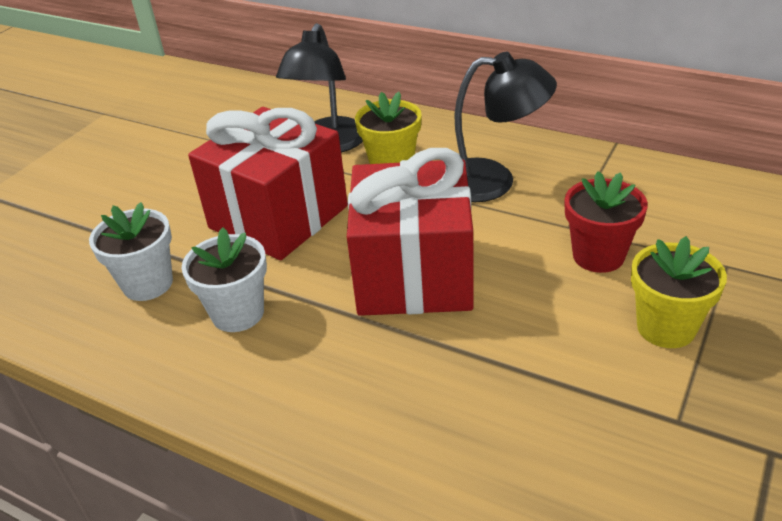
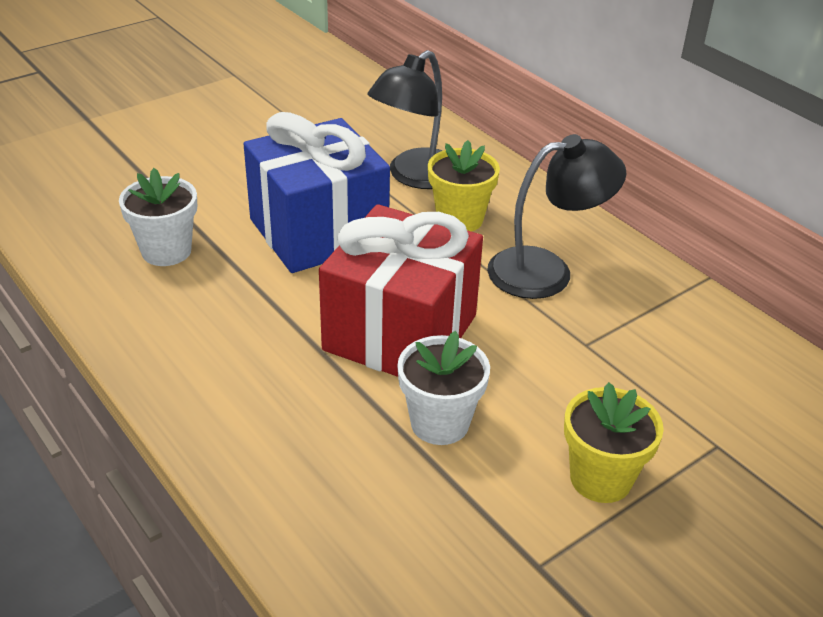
camera: 20 degrees right, 0 degrees up
(238, 313) = (222, 307): white flower pot -> white flower pot (439, 423)
(278, 217) = (318, 231): red gift -> blue gift
(493, 181) = (546, 271): black lamp -> black lamp turned 45 degrees counterclockwise
(598, 256) = (591, 384): red flower pot -> none

